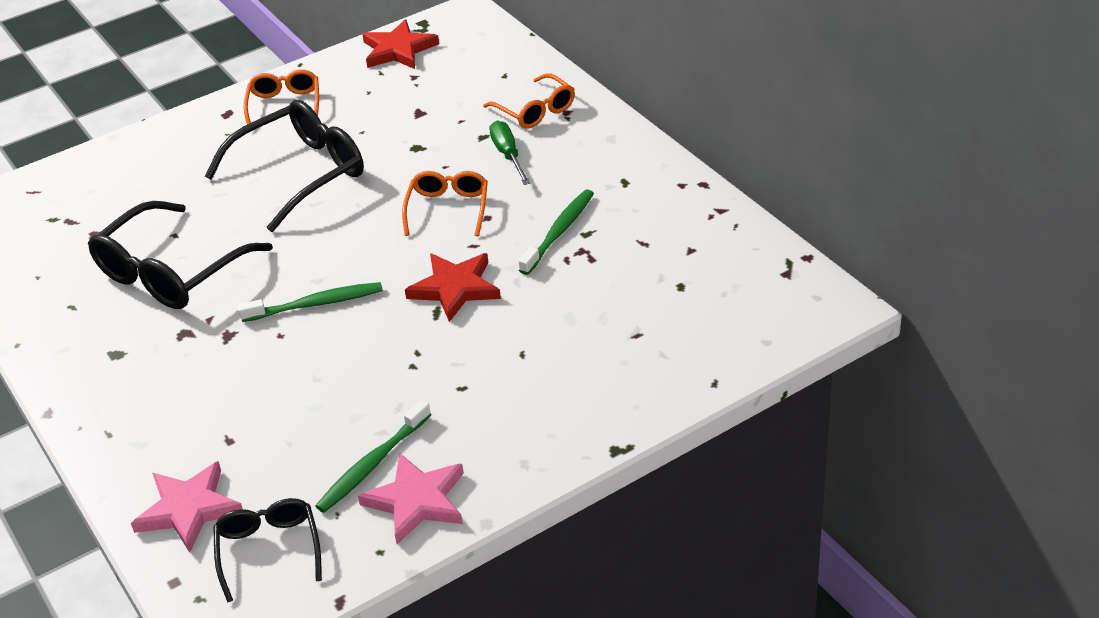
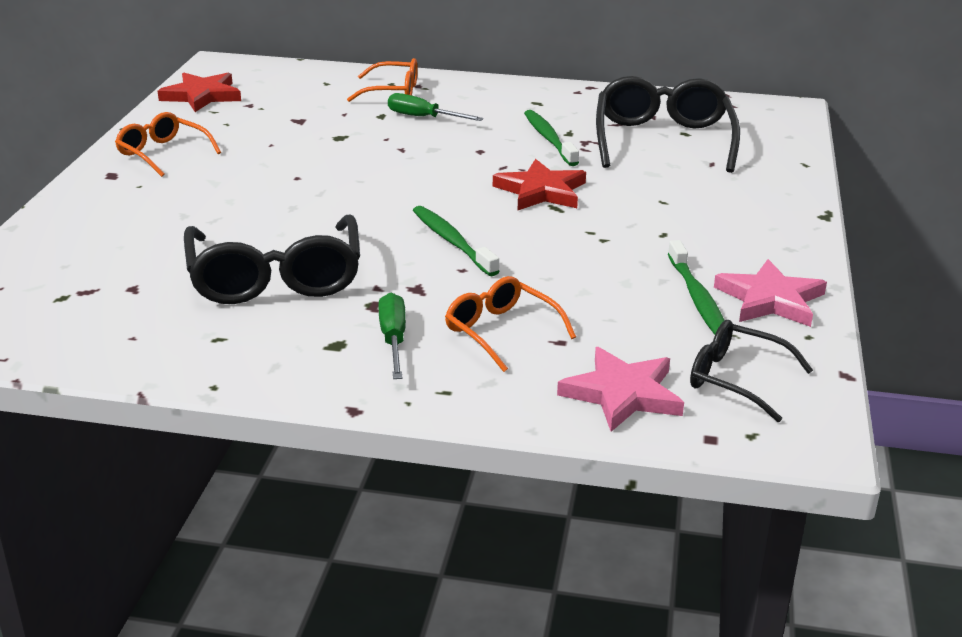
camera: 50 degrees left, 10 degrees down
(148, 371) = (393, 339): none -> green screwdriver
(300, 174) = (269, 182): black glasses -> black glasses (663, 140)
(316, 304) = (452, 241): green toothbrush -> green toothbrush turned 60 degrees counterclockwise
(448, 209) = (441, 157): orange glasses -> orange glasses (501, 332)

